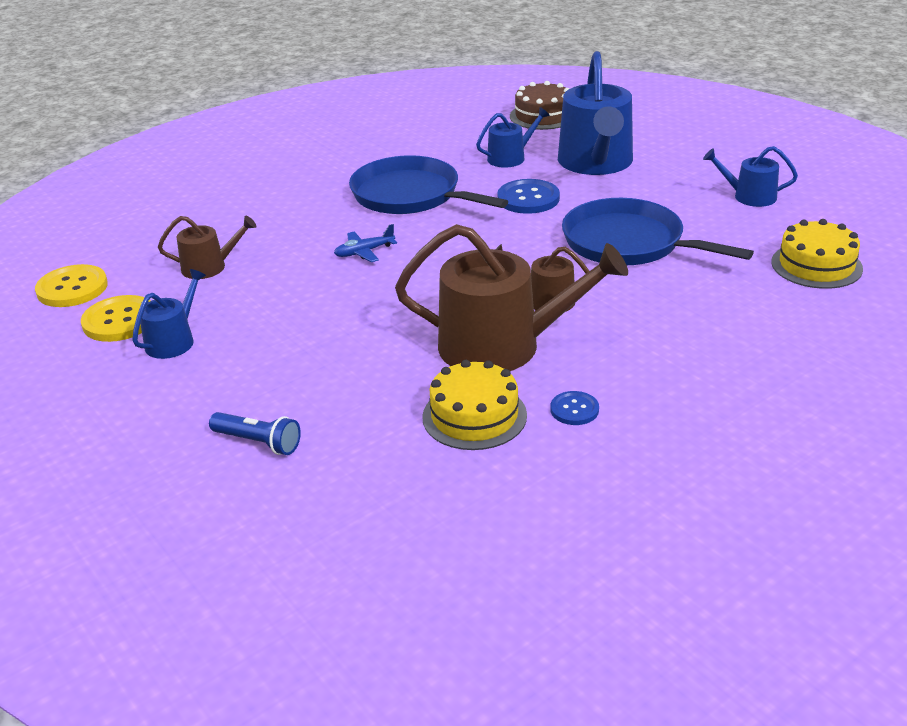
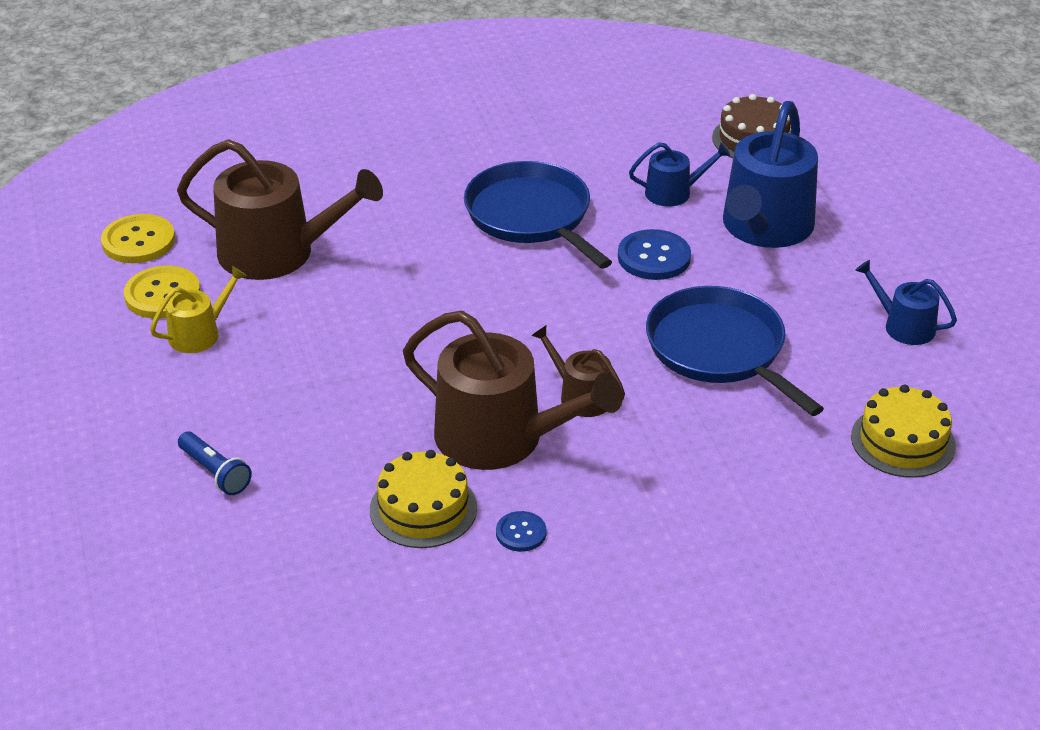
camera: 20 degrees right, 5 degrees up
(174, 340) = (199, 333): blue watering can -> yellow watering can
(209, 267) = (278, 253): brown watering can -> brown watering can, size x2.00
(364, 252) = (438, 279): blue plane -> none

